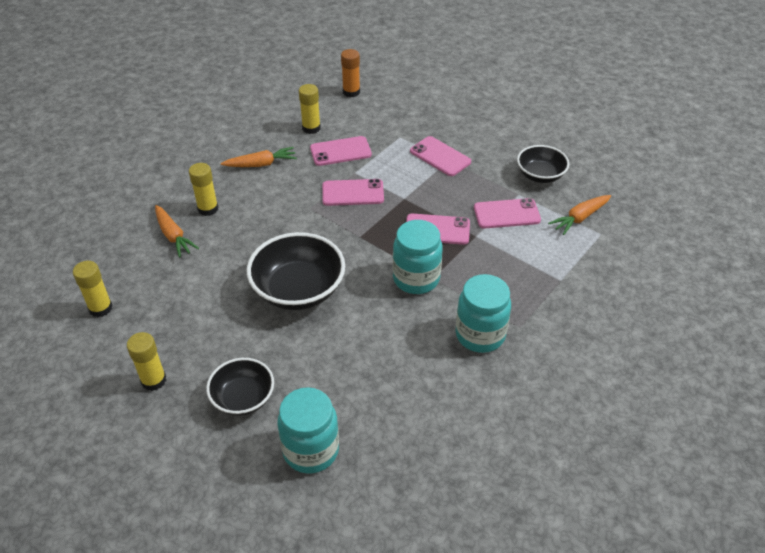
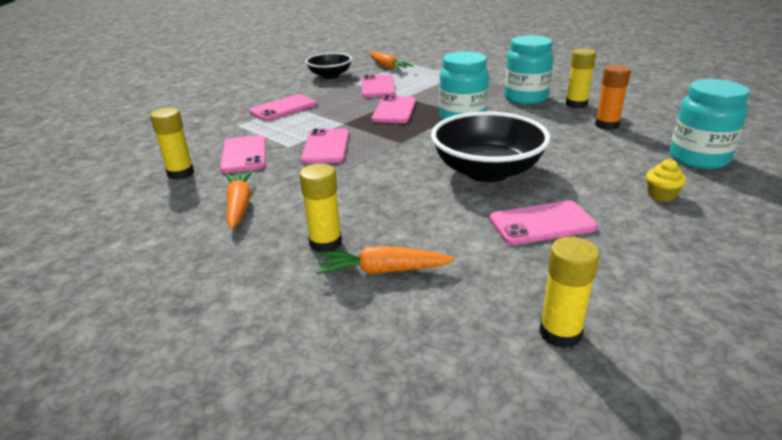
camera: 85 degrees left, 15 degrees down
(153, 380) = (675, 260): yellow glue stick -> yellow glue stick (576, 104)
(173, 236) = (383, 271): orange carrot -> orange carrot turned 150 degrees counterclockwise
(212, 315) = (542, 223): none -> pink phone
(243, 398) = (661, 195): black bowl -> yellow cupcake
(351, 92) = (122, 150): orange glue stick -> orange glue stick (607, 125)

